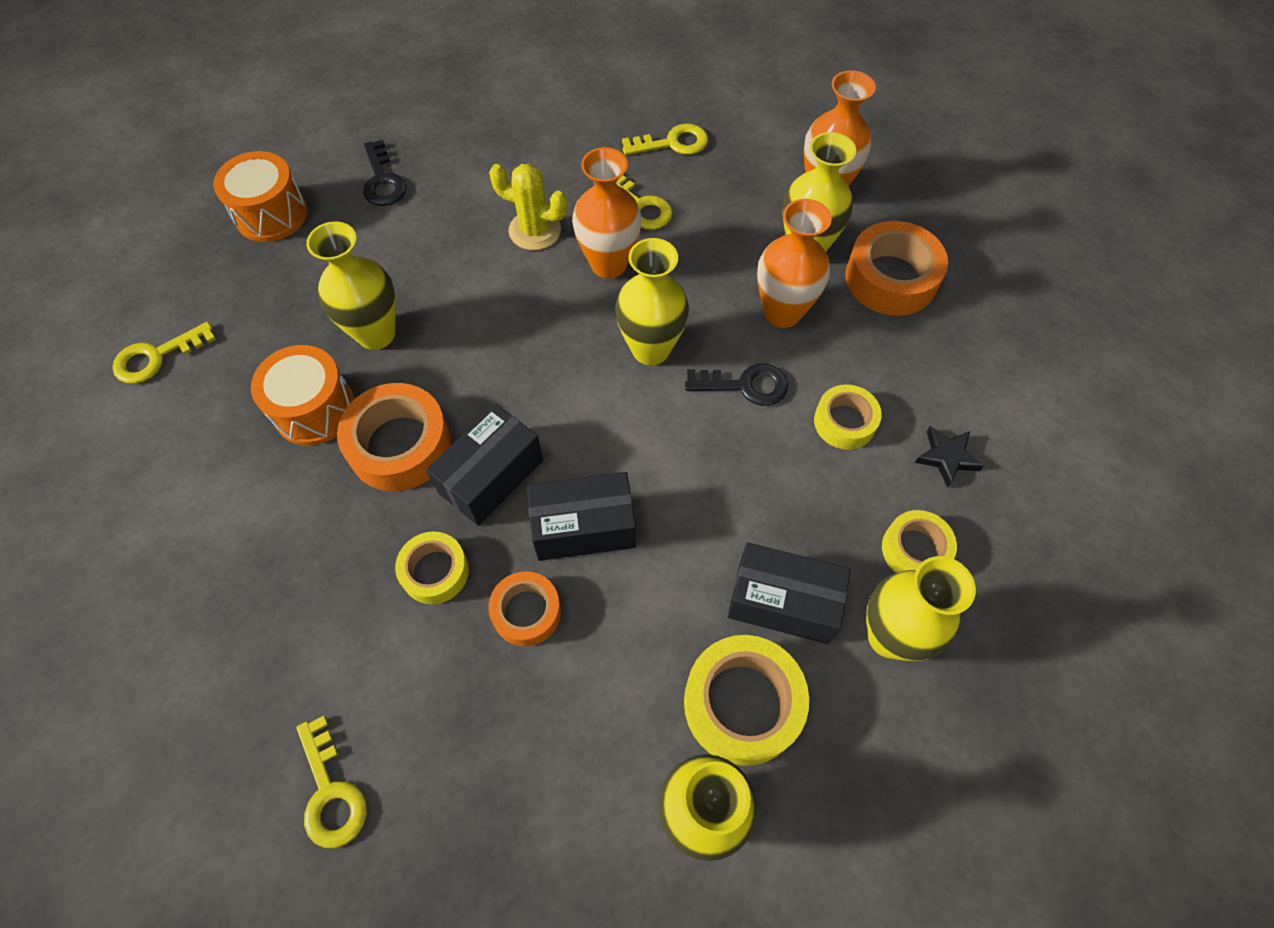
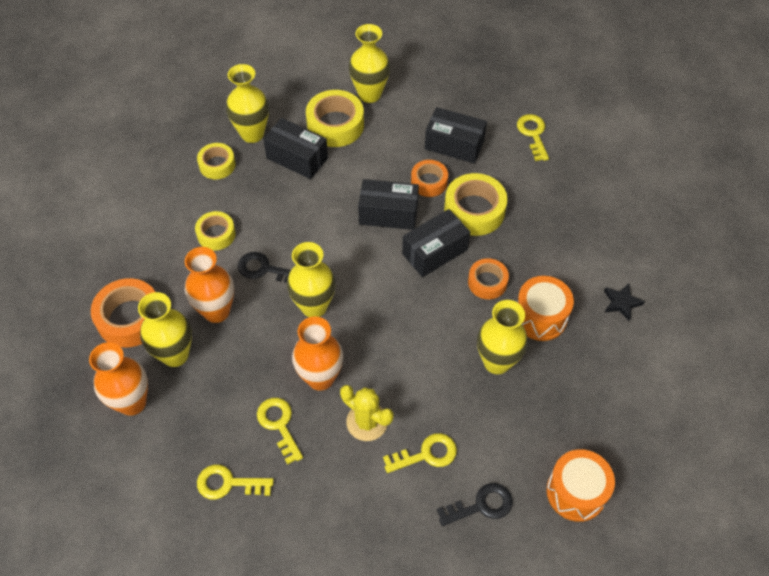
camera: 165 degrees left, 5 degrees down
(156, 357) = (651, 381): yellow key -> yellow key (426, 454)
(382, 181) = (481, 505): black key -> black key turned 75 degrees clockwise
(400, 445) = (487, 282): orange tape -> orange tape, size x0.61
(435, 571) = (474, 210): yellow tape -> yellow tape, size x1.63
(493, 716) = (454, 145): none -> black box
(946, 457) = (170, 203): black star -> black star (621, 303)

